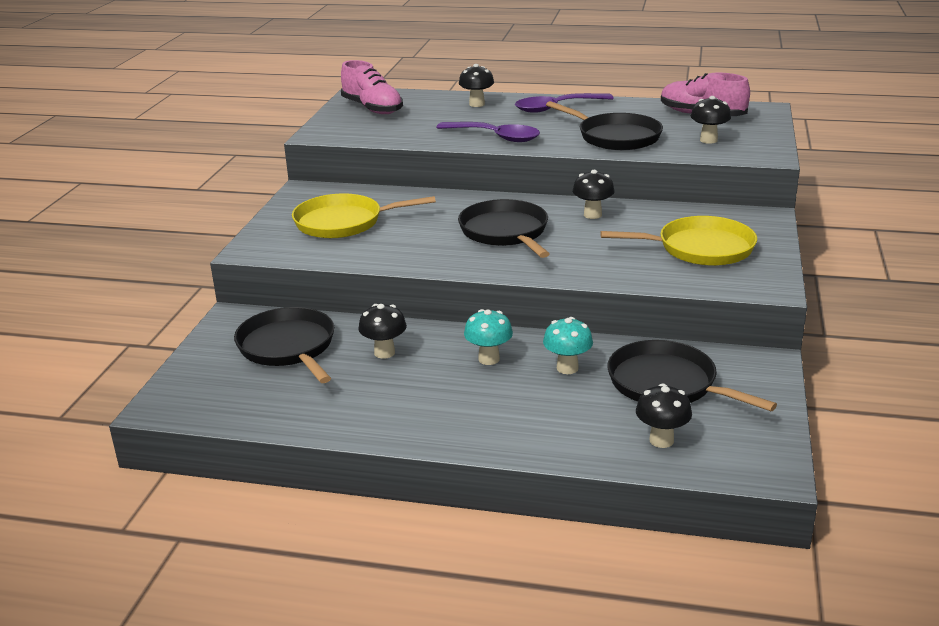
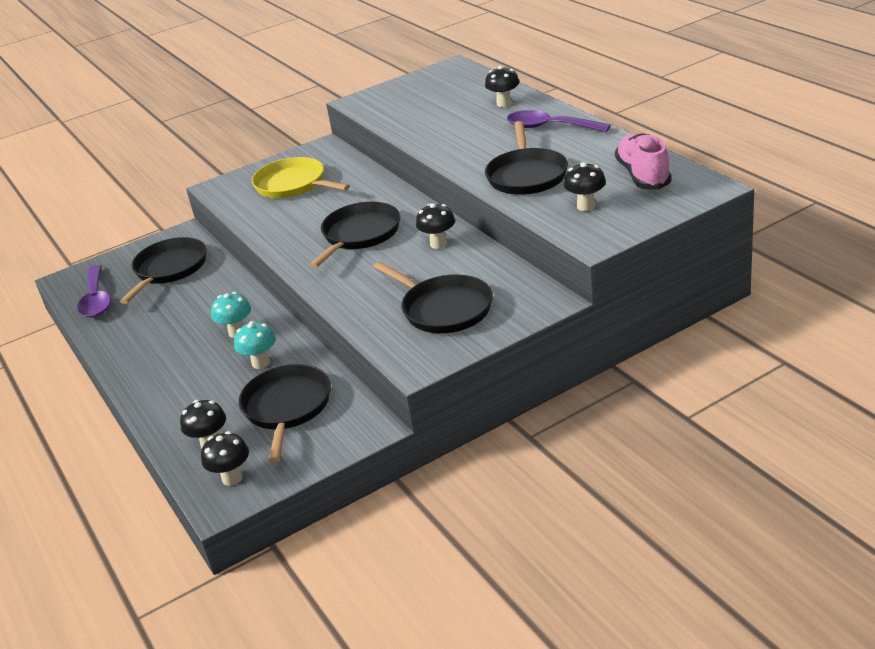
camera: 50 degrees right, 5 degrees up
(372, 108) = (431, 85): pink shoe -> none
(384, 352) = (201, 298): black mushroom -> black mushroom (232, 478)
(495, 137) = (449, 144): purple spoon -> purple spoon (96, 299)
(700, 248) = (444, 309): yellow pan -> black pan

